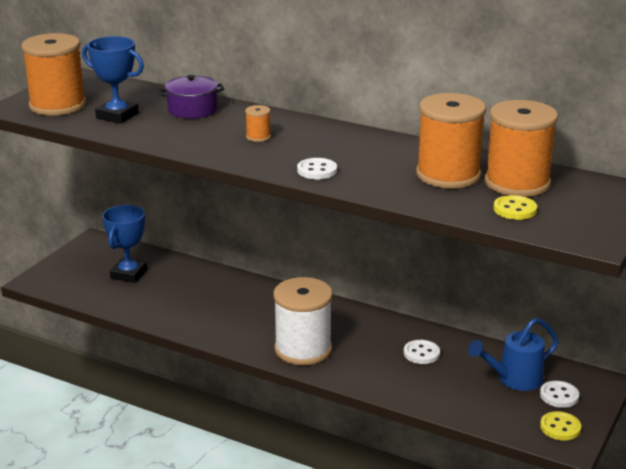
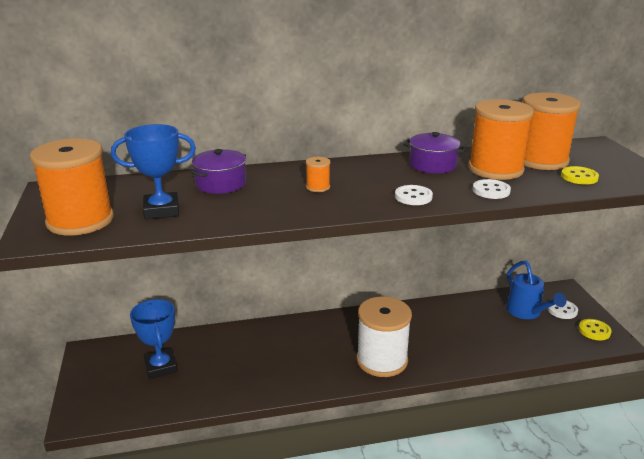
camera: 40 degrees left, 0 degrees up
(397, 152) = (432, 165): none -> purple pot
(421, 353) = (455, 322): white button -> white button (491, 191)
(514, 380) = (527, 312): blue watering can -> blue watering can turned 45 degrees counterclockwise

